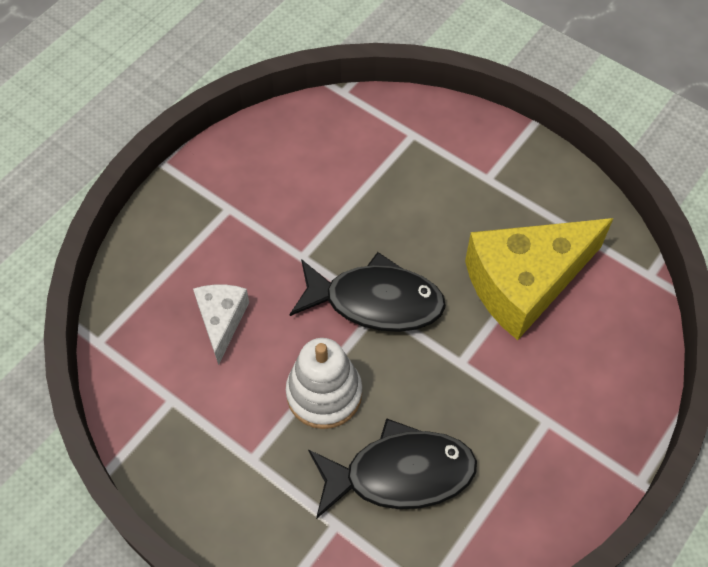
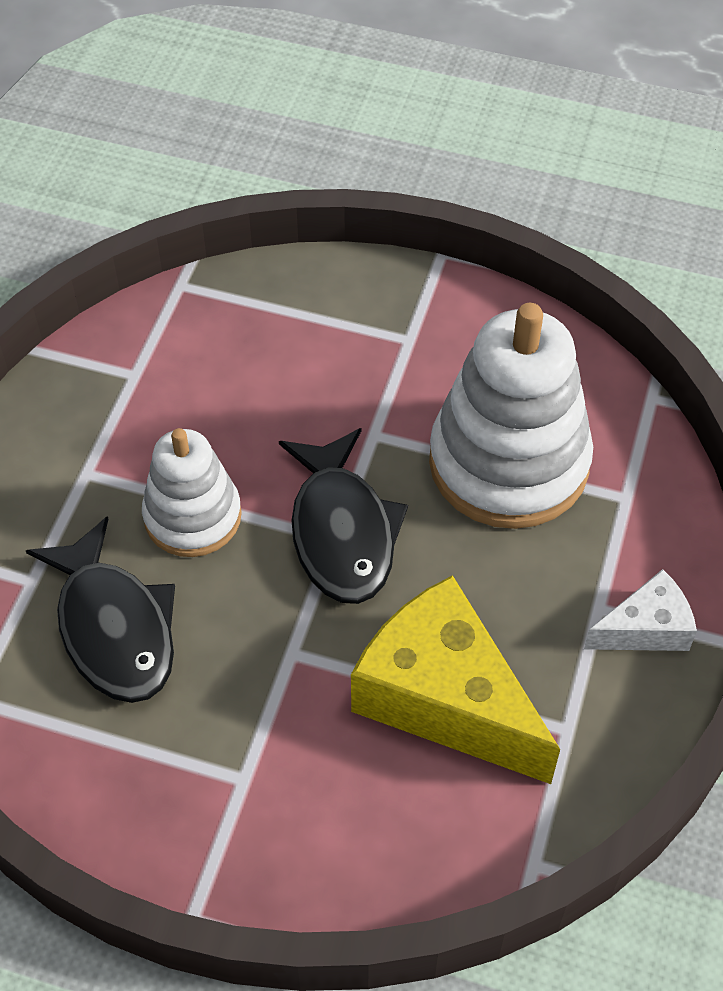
camera: 70 degrees right, 5 degrees down
(221, 321) = (250, 385): white cheese -> white cheese (645, 628)
(360, 186) = (508, 463): none -> white stacking toy

